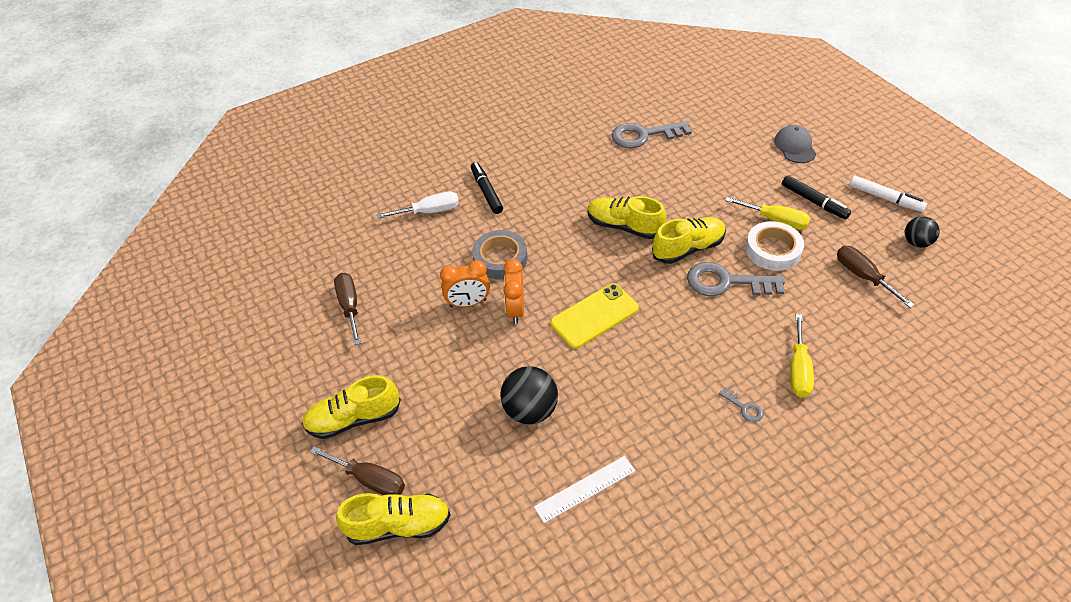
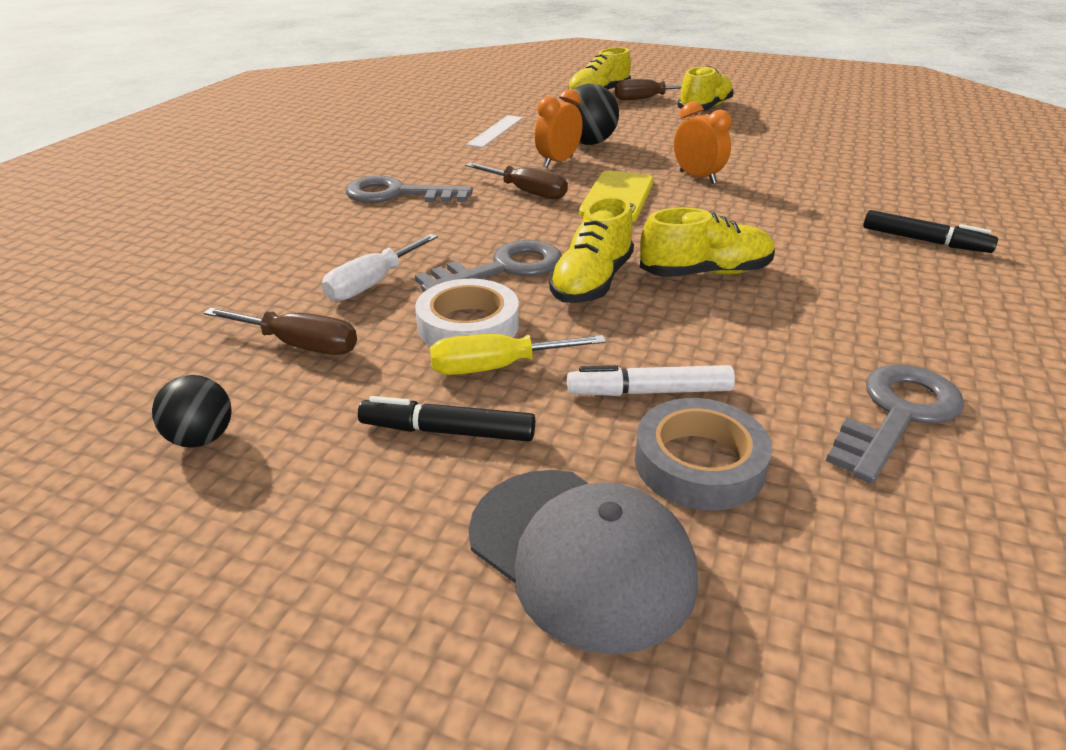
camera: 140 degrees right, 15 degrees down
(350, 306) = (831, 138): brown screwdriver -> brown screwdriver (527, 192)
(429, 211) = (931, 204): white screwdriver -> white screwdriver (372, 284)
(468, 303) = (746, 168): orange clock -> orange clock (558, 162)
(500, 259) = (782, 199): grey tape -> grey tape (699, 463)
(744, 407) = (398, 194): grey key -> grey key, size x2.25
(795, 146) = (581, 555): grey cap -> grey cap, size x1.59
(798, 369) = (354, 231): yellow screwdriver -> none
(885, 198) = (288, 510): white marker -> white marker (649, 392)

